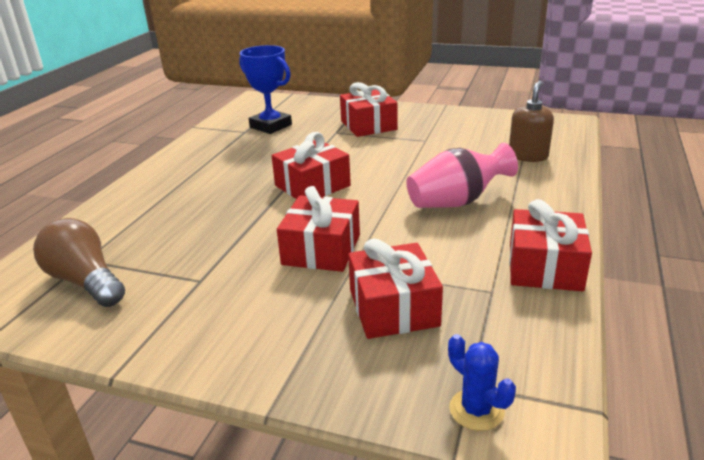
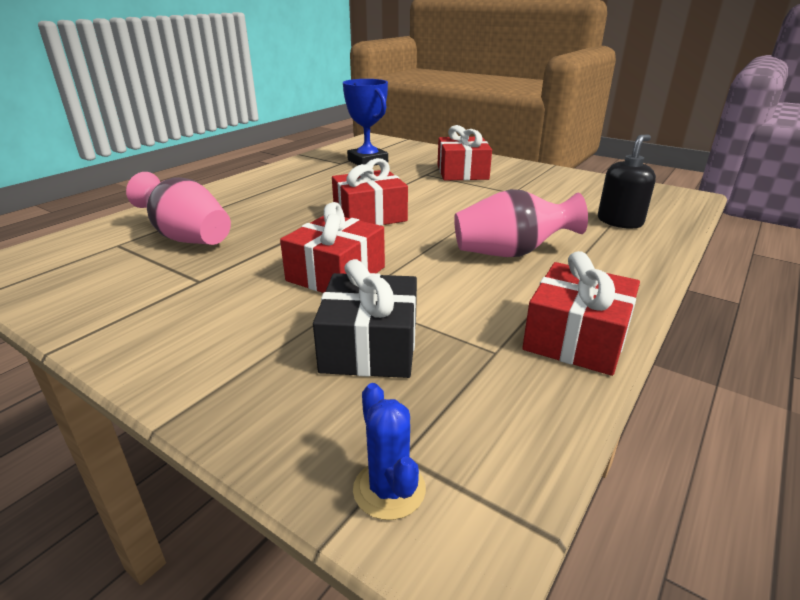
camera: 15 degrees right, 0 degrees up
(86, 281) = (101, 262): brown light bulb -> none
(152, 240) = (187, 238): none -> pink vase
(393, 308) = (370, 346): red gift -> black gift
(528, 156) = (620, 221): brown soap dispenser -> black soap dispenser

